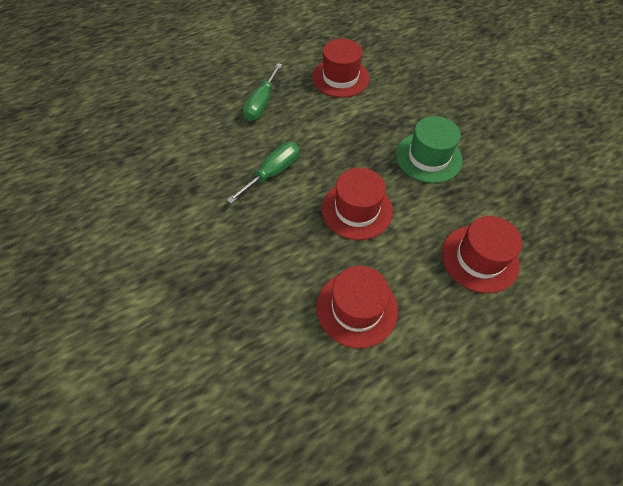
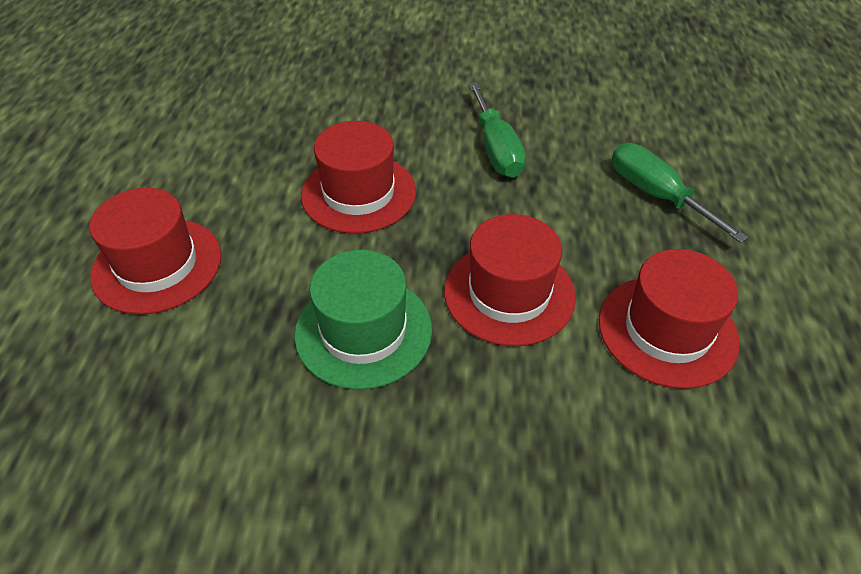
camera: 125 degrees right, 10 degrees down
(356, 308) = (244, 129): red hat -> red hat (509, 293)

